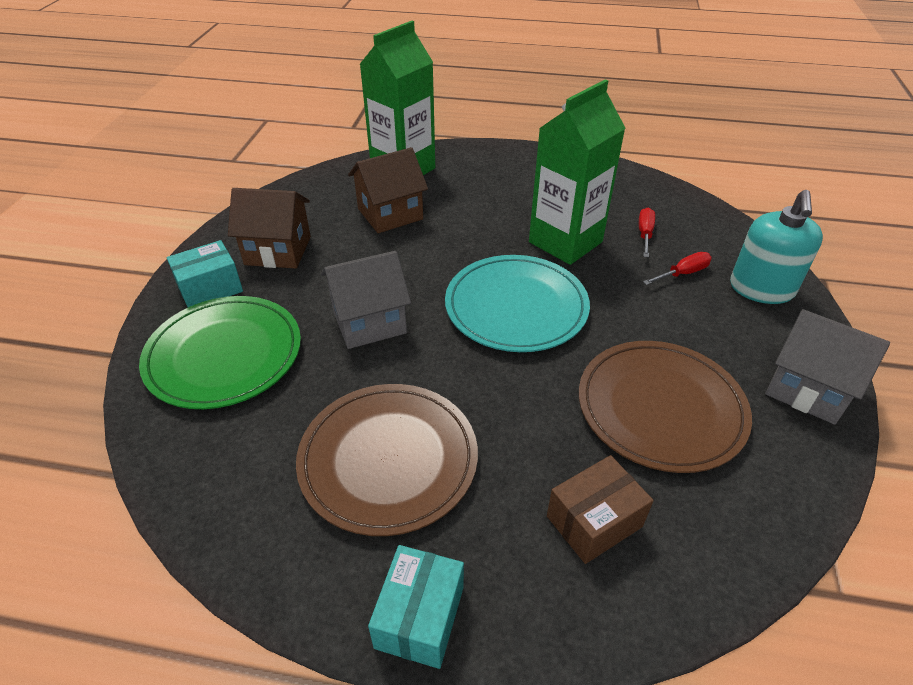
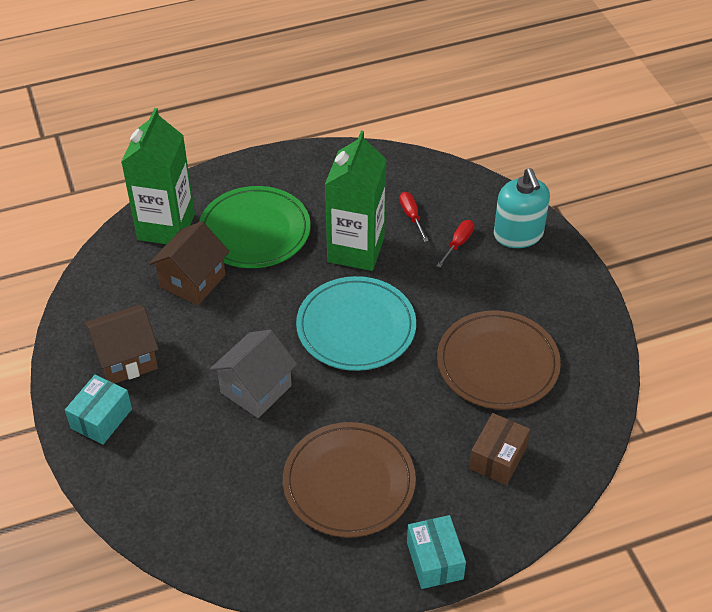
camera: 30 degrees left, 5 degrees up
(224, 355) = (168, 466): green plate -> green plate (254, 231)
(808, 389) = (579, 306): grey house -> none

